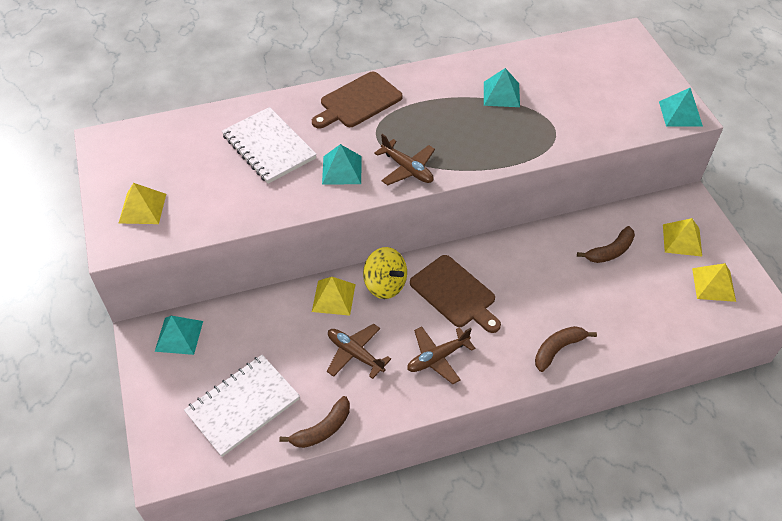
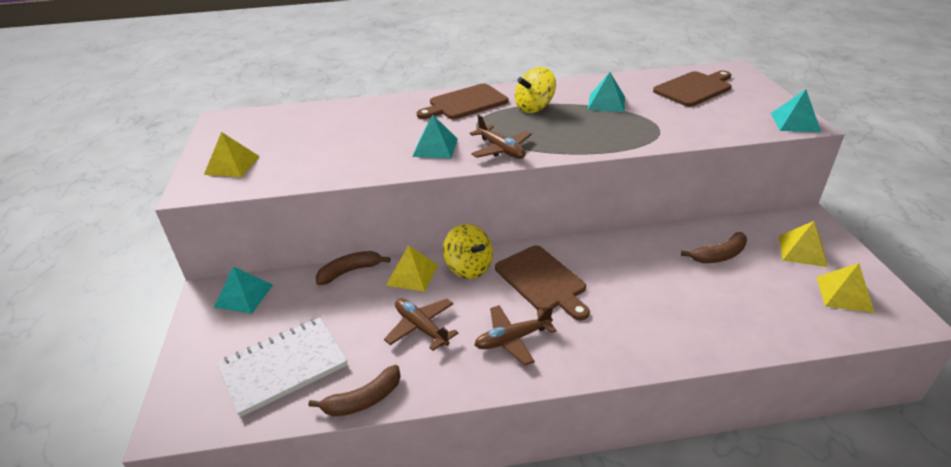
camera: 10 degrees right, 15 degrees down
(269, 147) = (370, 129): white notebook -> none
(430, 105) = (534, 107): none -> yellow spinning top
(558, 349) = (655, 343): brown banana -> brown banana (350, 271)
(586, 67) = (694, 88): none -> brown cutting board

